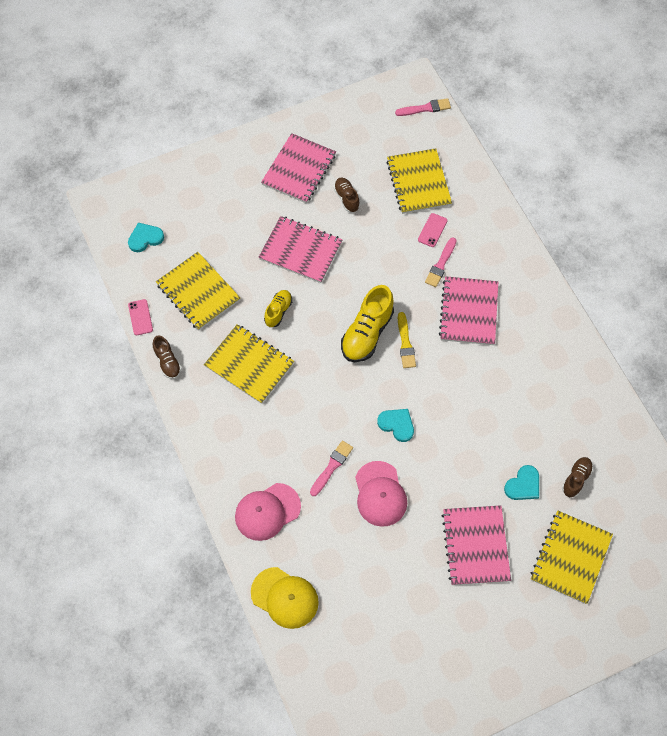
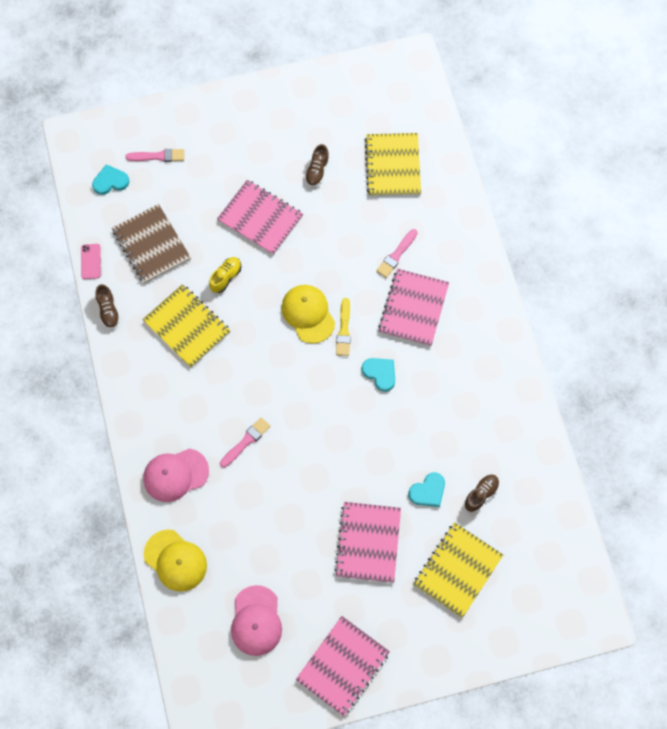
camera: 10 degrees right, 5 degrees up
(198, 292) = (151, 245): yellow notebook -> brown notebook
(299, 170) = (276, 134): pink notebook -> pink notebook (343, 666)
(346, 198) = (317, 171): brown shoe -> brown shoe turned 150 degrees counterclockwise
(367, 333) = (308, 314): yellow shoe -> yellow cap
(380, 494) = (287, 476): pink cap -> pink cap (256, 621)
(397, 424) = (318, 410): turquoise heart -> turquoise heart (380, 373)
(425, 108) = (417, 88): pink brush -> pink brush (158, 156)
(432, 230) = (396, 218): pink phone -> none

